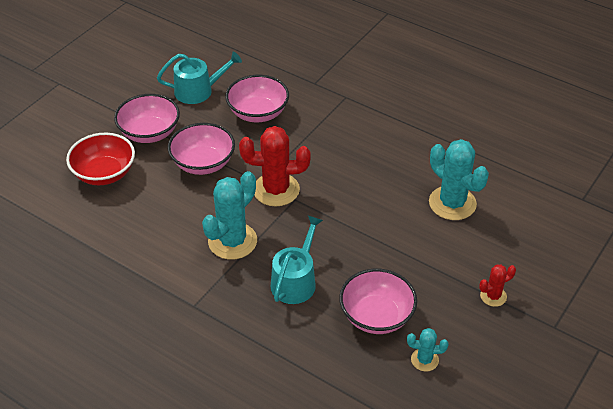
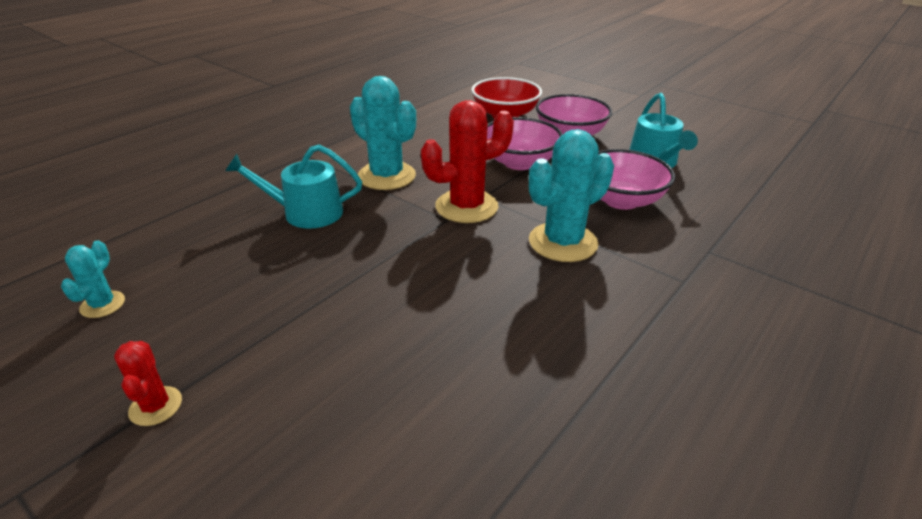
camera: 95 degrees right, 10 degrees down
(276, 190) = (466, 207): red cactus -> red cactus turned 60 degrees clockwise
(296, 281) = (305, 212): turquoise watering can -> turquoise watering can turned 150 degrees clockwise
(376, 316) = (208, 269): pink bowl -> none
(452, 203) = (401, 385): turquoise cactus -> turquoise cactus (563, 242)

